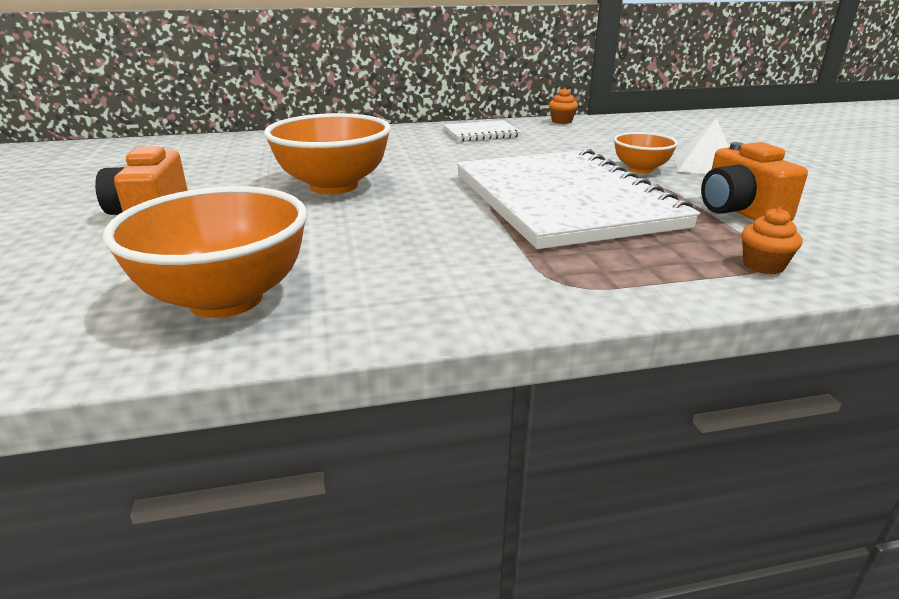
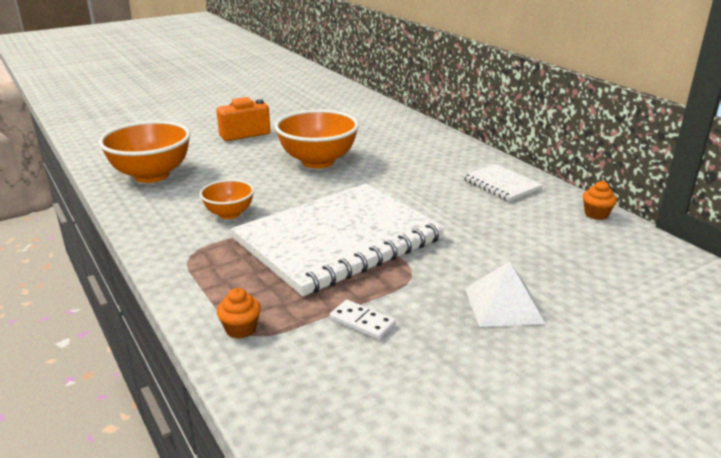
camera: 70 degrees right, 0 degrees up
(640, 169) = (454, 268): orange bowl -> orange bowl (229, 214)
(739, 211) = (362, 322): orange camera -> white domino

